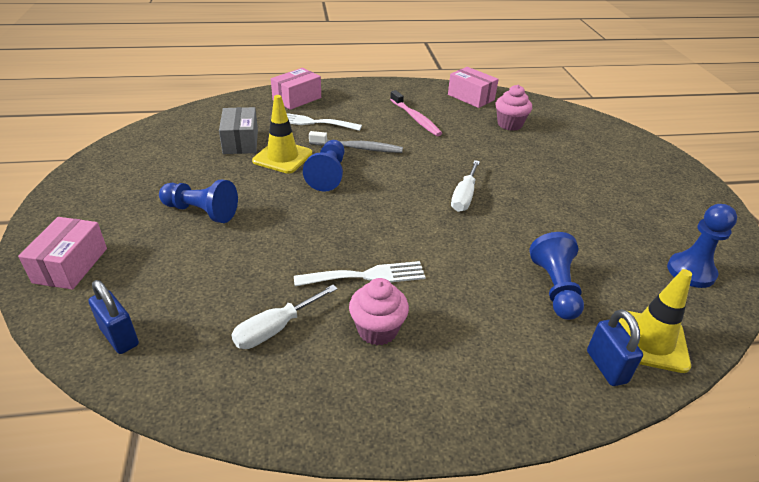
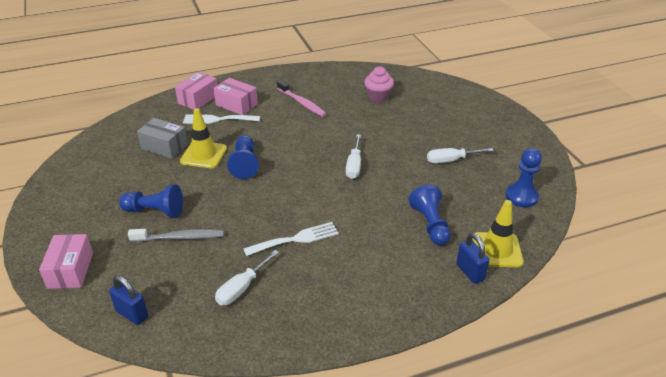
camera: 10 degrees left, 0 degrees up
(240, 142) = (164, 146): grey box -> grey box turned 45 degrees counterclockwise
(358, 148) = (262, 137): grey toothbrush -> grey toothbrush (179, 237)
(377, 330) = (313, 276): pink cupcake -> none
(471, 97) = (342, 76): pink box -> pink box (236, 104)
(594, 209) = (451, 160): none -> white screwdriver

